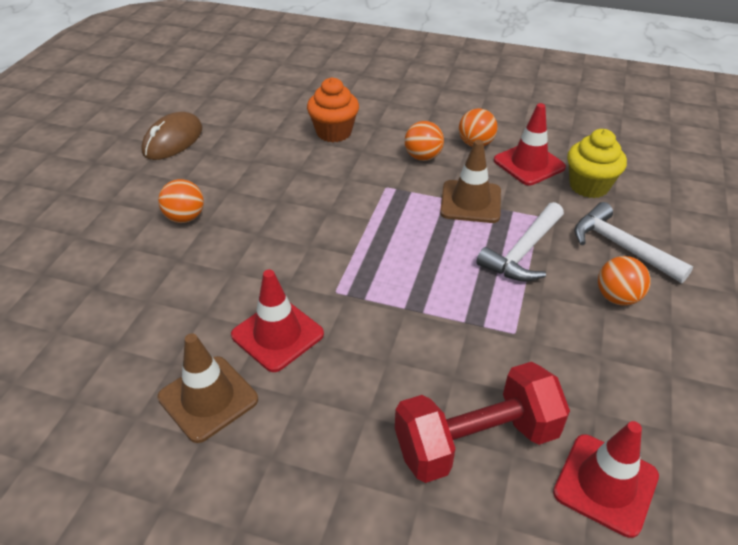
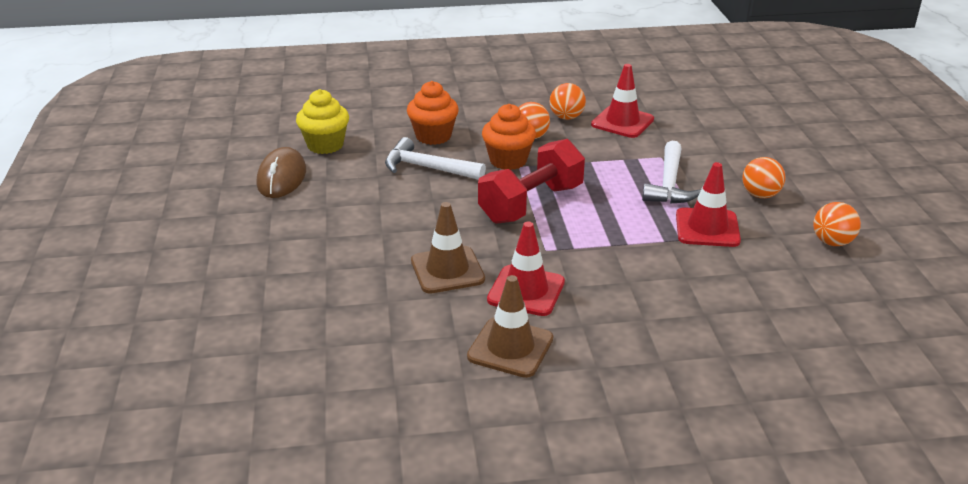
camera: 25 degrees left, 10 degrees down
(185, 218) = (359, 233): orange ball -> orange ball (832, 242)
(381, 177) = (508, 160): none -> orange cupcake
(470, 202) = (599, 160): brown traffic cone -> brown traffic cone (447, 270)
(476, 441) = (734, 309): red dumbbell -> red dumbbell (531, 204)
(589, 186) = (681, 127): yellow cupcake -> yellow cupcake (325, 145)
(605, 484) = (838, 305): red traffic cone -> red traffic cone (707, 228)
(621, 247) = (737, 162): white hammer -> white hammer (428, 168)

